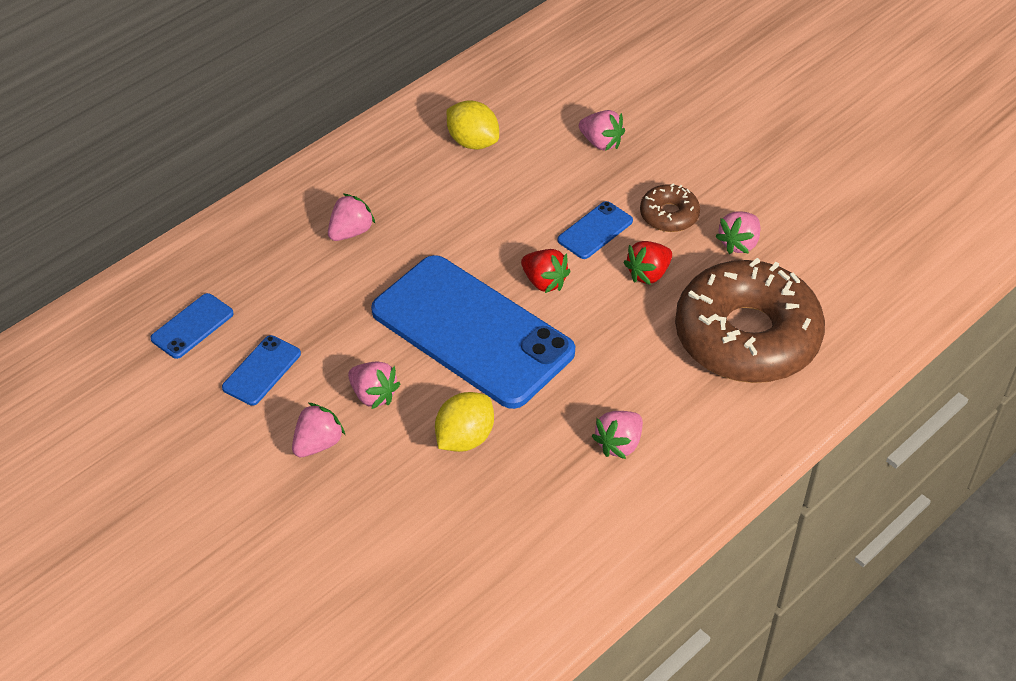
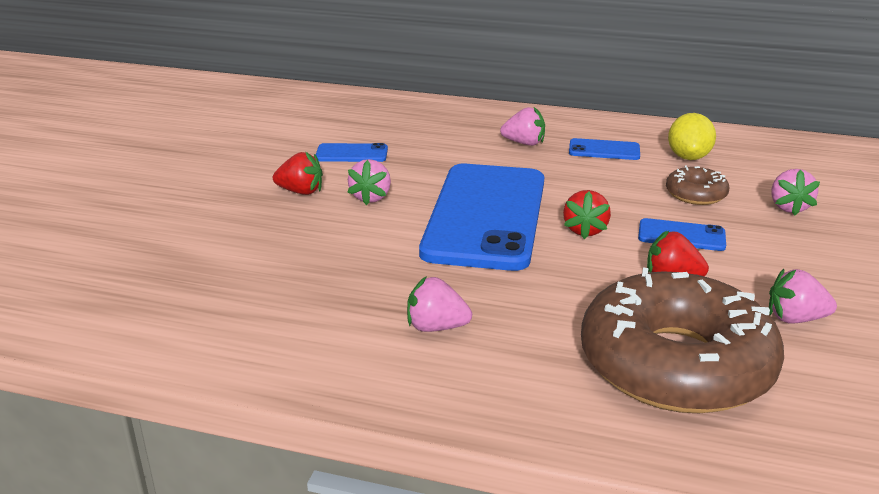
camera: 60 degrees right, 20 degrees down
(192, 326) = (367, 123): blue phone -> blue phone (604, 150)
(318, 443) = (301, 192): pink strawberry -> red strawberry
(464, 438) = (364, 247): yellow lemon -> none
(669, 215) = (763, 267): brown donut -> brown donut (695, 194)

